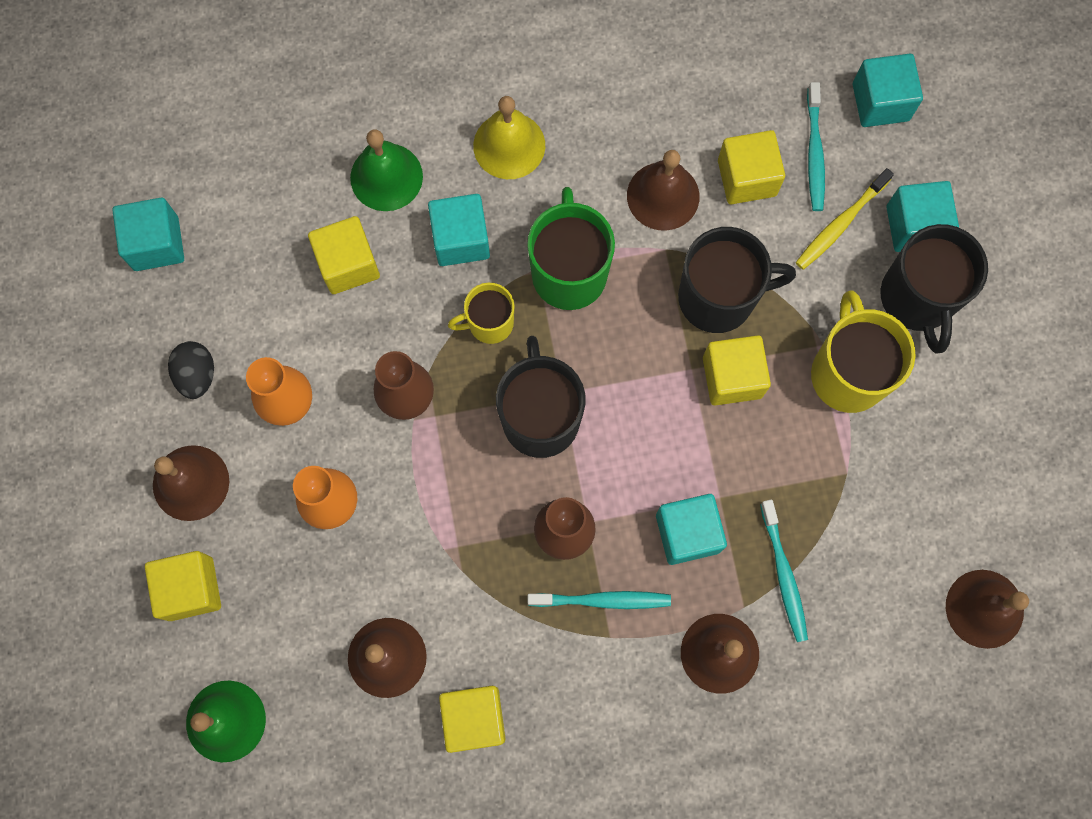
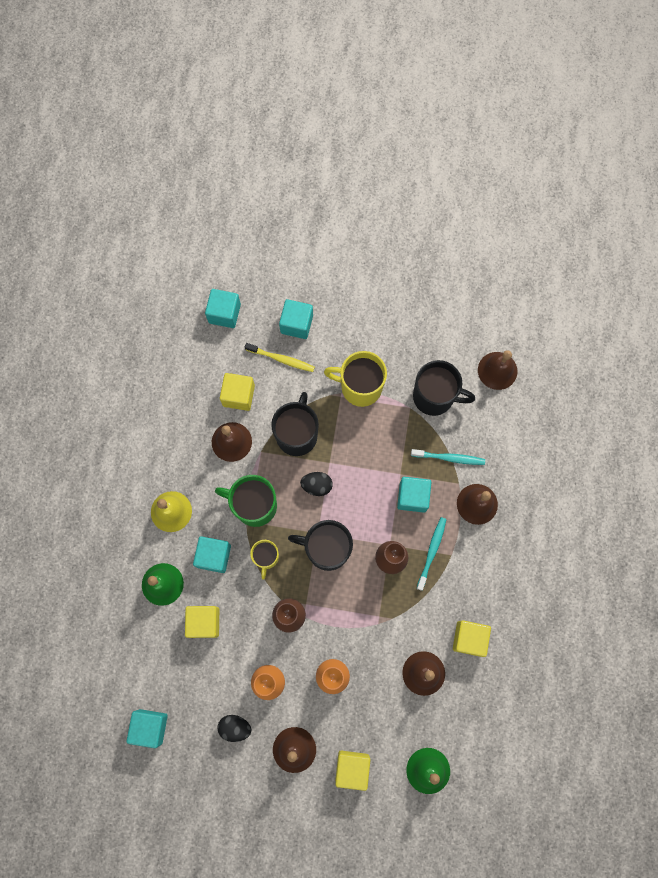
camera: 70 degrees left, 0 degrees up
(643, 362) = (317, 485): none -> black egg
(732, 377) = (341, 444): yellow cube -> none
(814, 153) = (238, 357): turquoise toothbrush -> none
(840, 224) = (281, 359): yellow toothbrush -> yellow toothbrush turned 45 degrees counterclockwise
(917, 299) = (334, 338): black mug -> black mug (434, 397)

